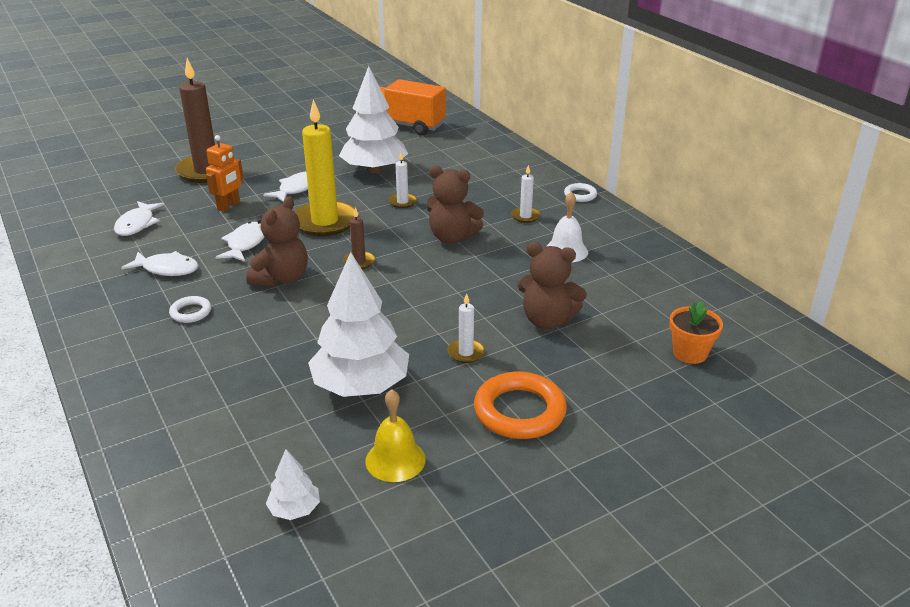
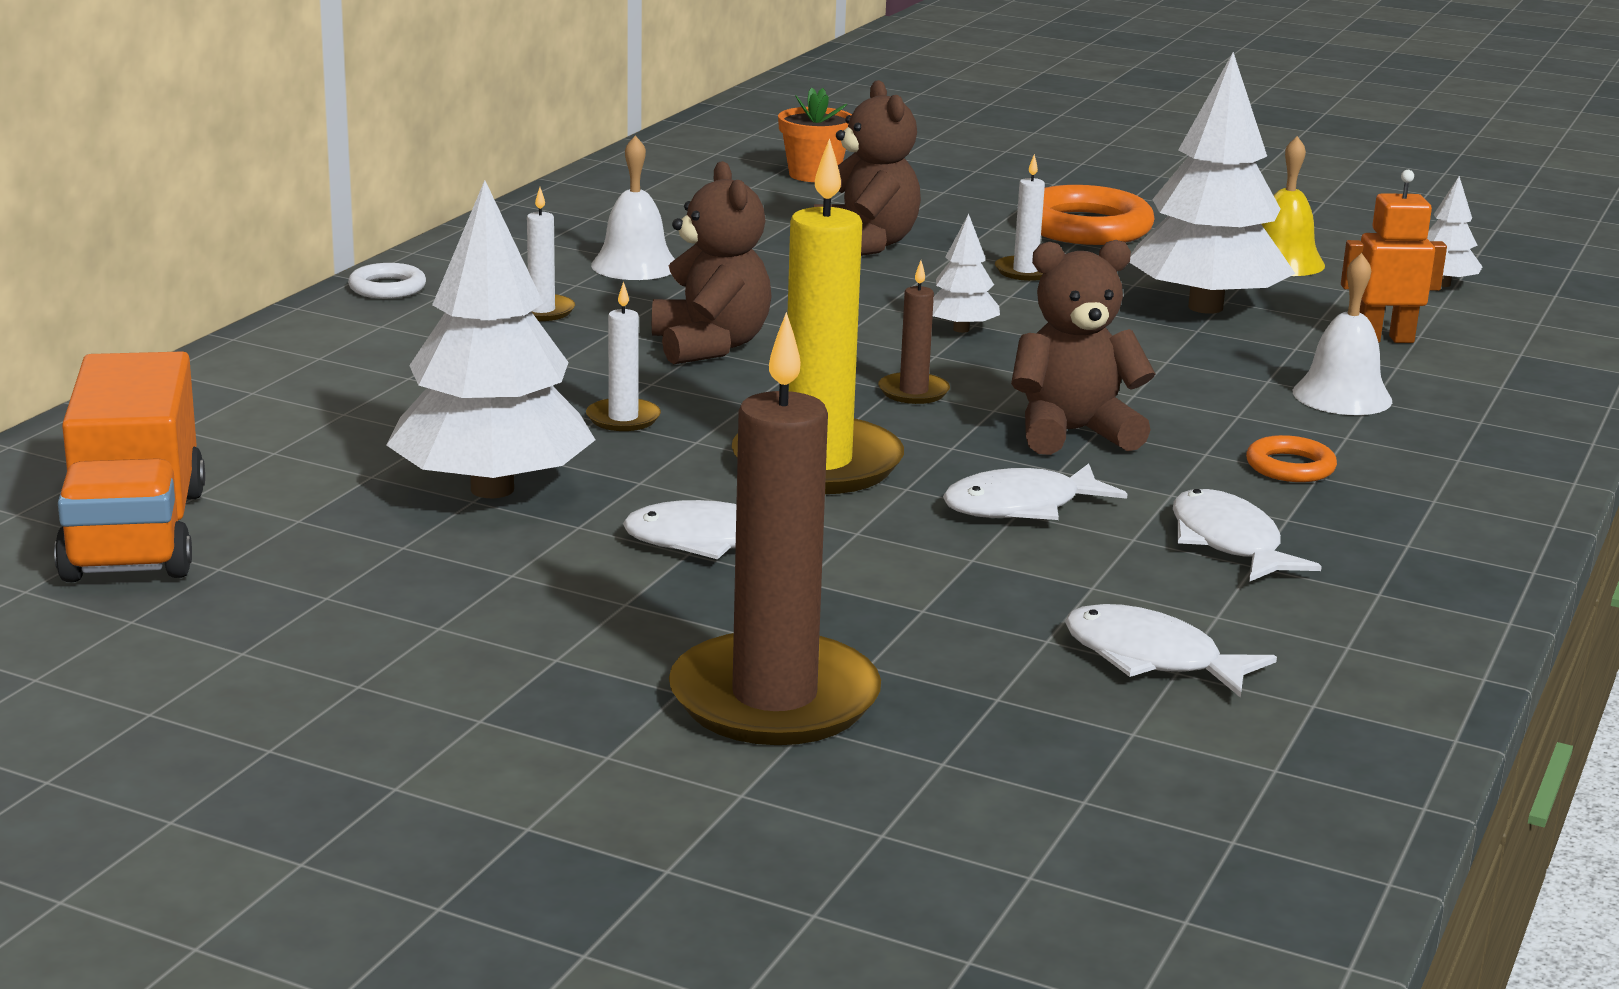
camera: 125 degrees left, 10 degrees down
(137, 224) = (1152, 659): white fish -> white fish turned 120 degrees counterclockwise
(191, 312) = (1290, 467): white ring -> orange ring
(222, 365) = (1342, 396): none -> white bell
(229, 206) = (905, 587): orange robot -> orange robot (1384, 339)
(409, 300) = (961, 329): none -> white tree

